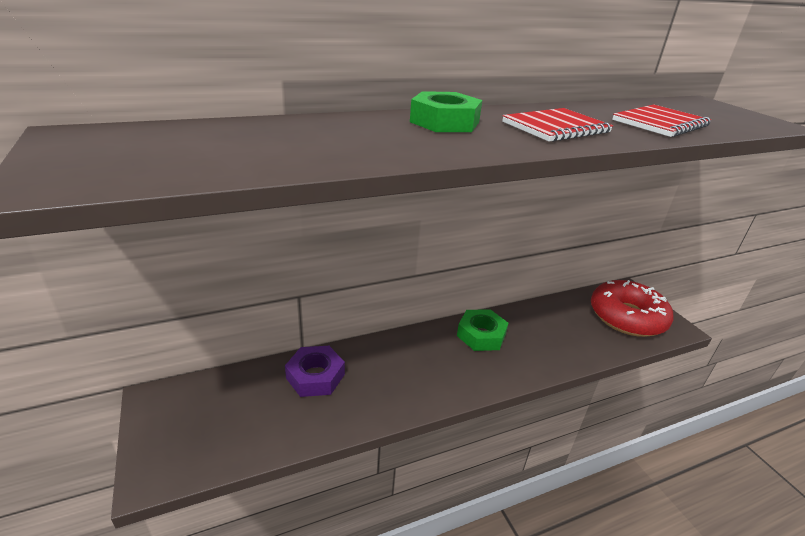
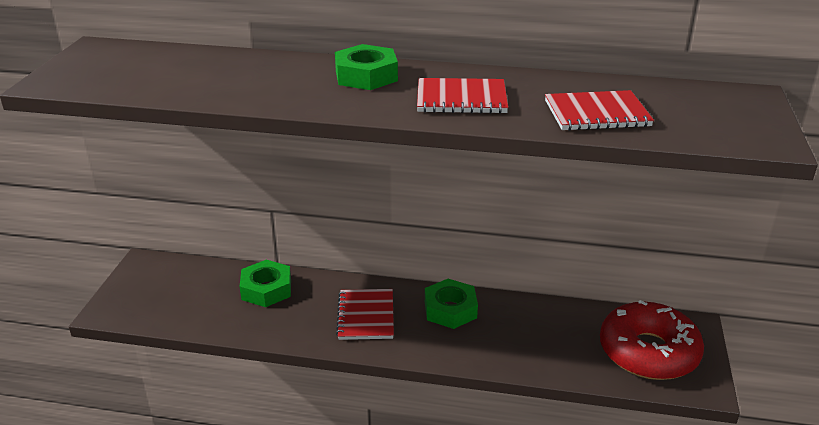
camera: 35 degrees right, 0 degrees up
(315, 376) = (266, 289): purple nut -> green nut
(426, 366) = (366, 316): none -> red notebook

